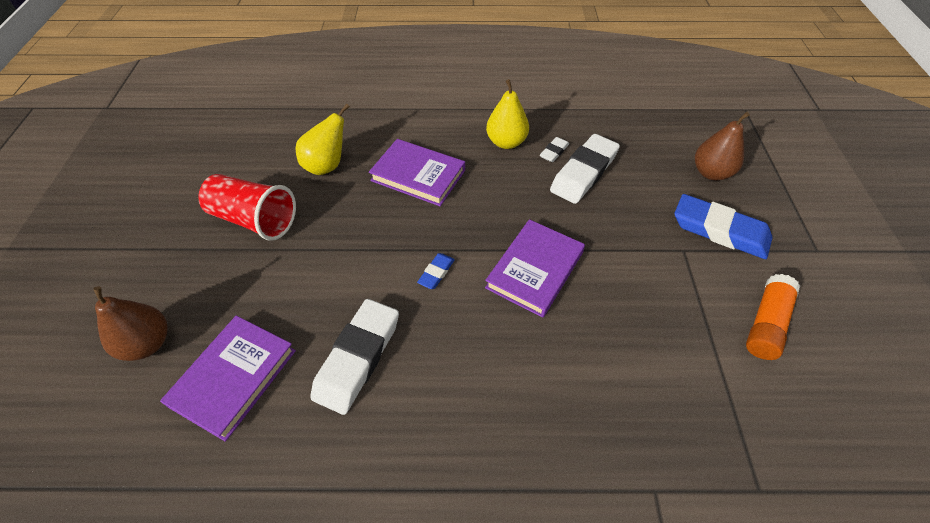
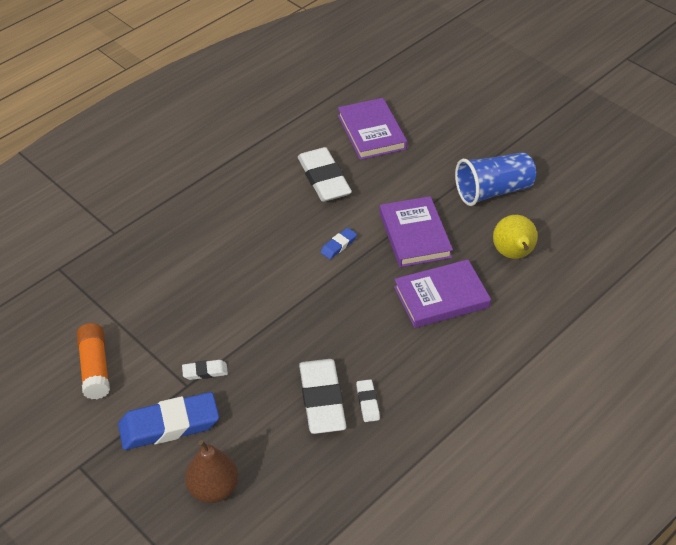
camera: 135 degrees right, 5 degrees down
(147, 344) = (435, 113): brown pear -> none
(254, 220) = (493, 191): red cup -> blue cup
(436, 273) = (338, 245): blue eraser -> blue eraser turned 60 degrees clockwise
(506, 142) = (416, 380): yellow pear -> none
(535, 270) = (279, 292): purple book -> purple book (414, 235)
(660, 250) = (205, 372): none -> white eraser

